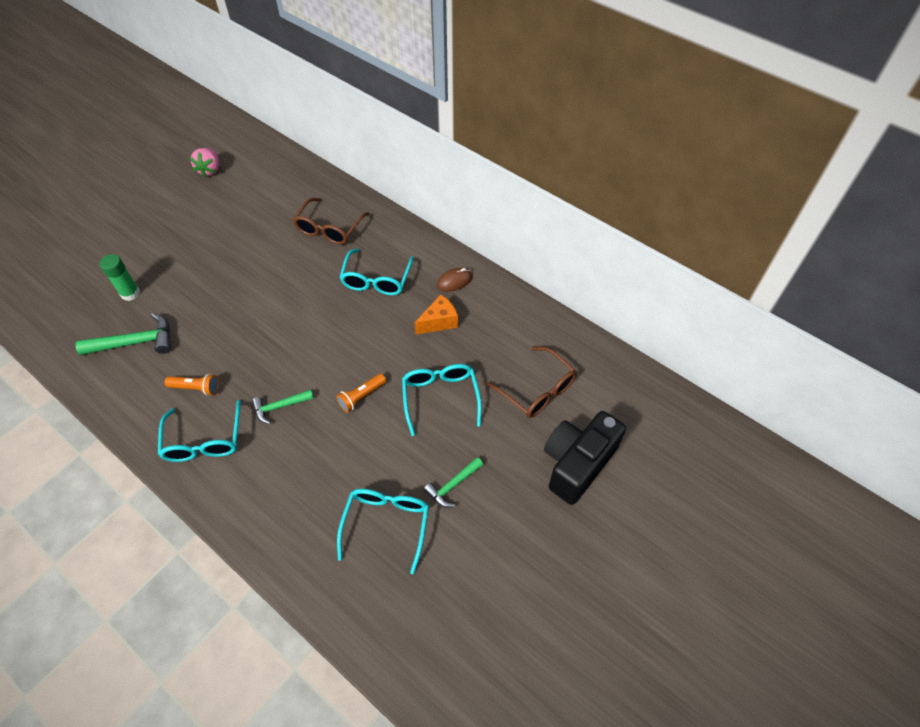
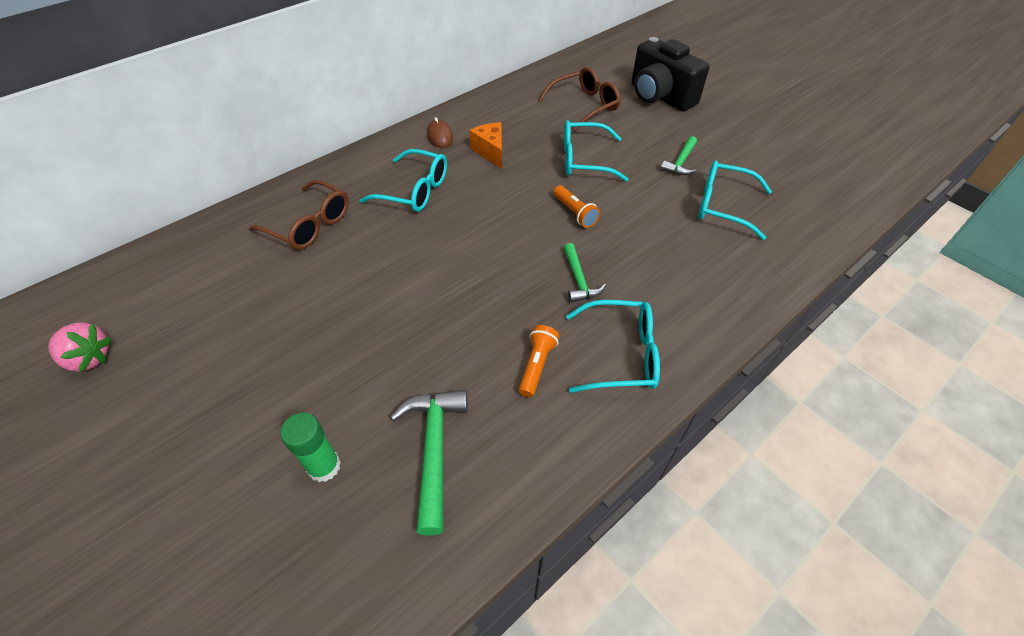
camera: 80 degrees left, 5 degrees down
(452, 485) = (680, 162): green hammer -> green hammer turned 60 degrees clockwise

